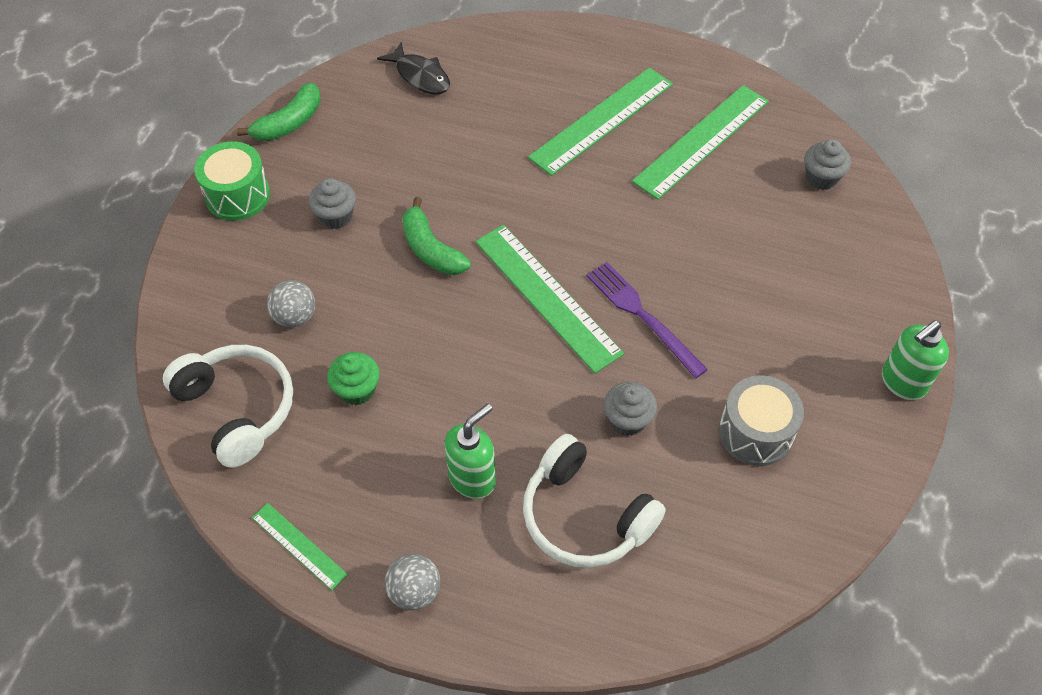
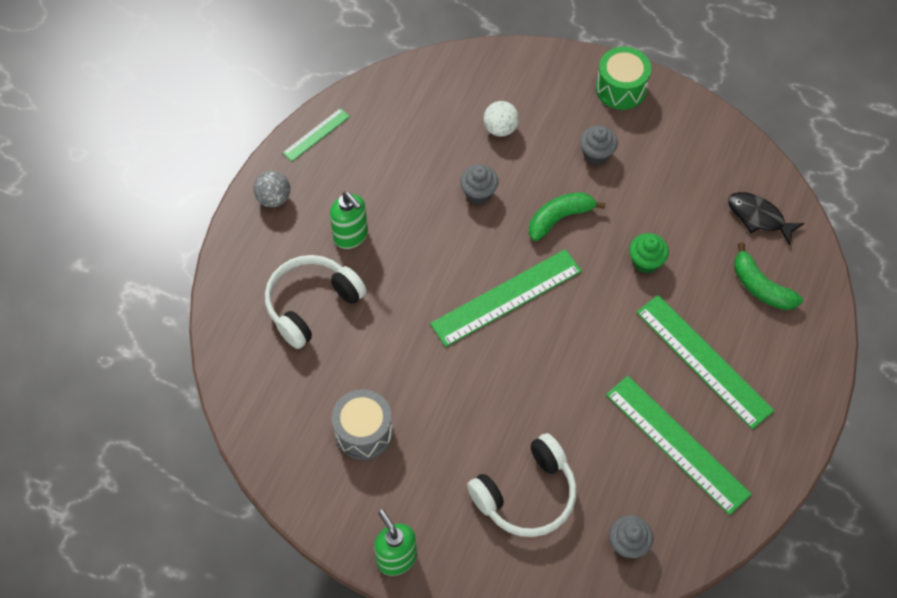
camera: 95 degrees right, 5 degrees up
(237, 409) = (425, 97): white headphones -> white headphones (526, 495)
(289, 123) = (700, 120): green banana -> green banana (760, 287)
(295, 317) = (500, 128): grey ball -> white ball
(357, 390) = (432, 167): green cupcake -> green cupcake (646, 261)
(420, 76) = (758, 217): black fish -> black fish turned 75 degrees clockwise
(627, 420) = (386, 342): grey cupcake -> grey cupcake (478, 193)
(642, 316) = (481, 366): purple fork -> none

